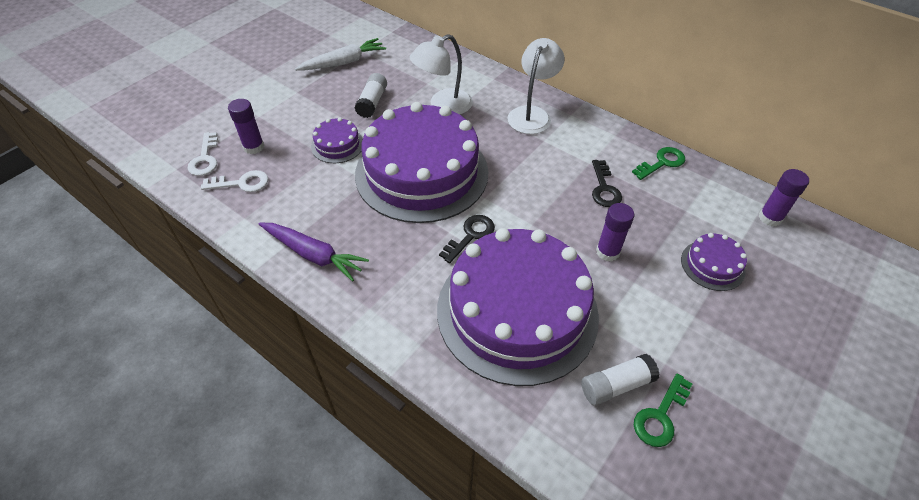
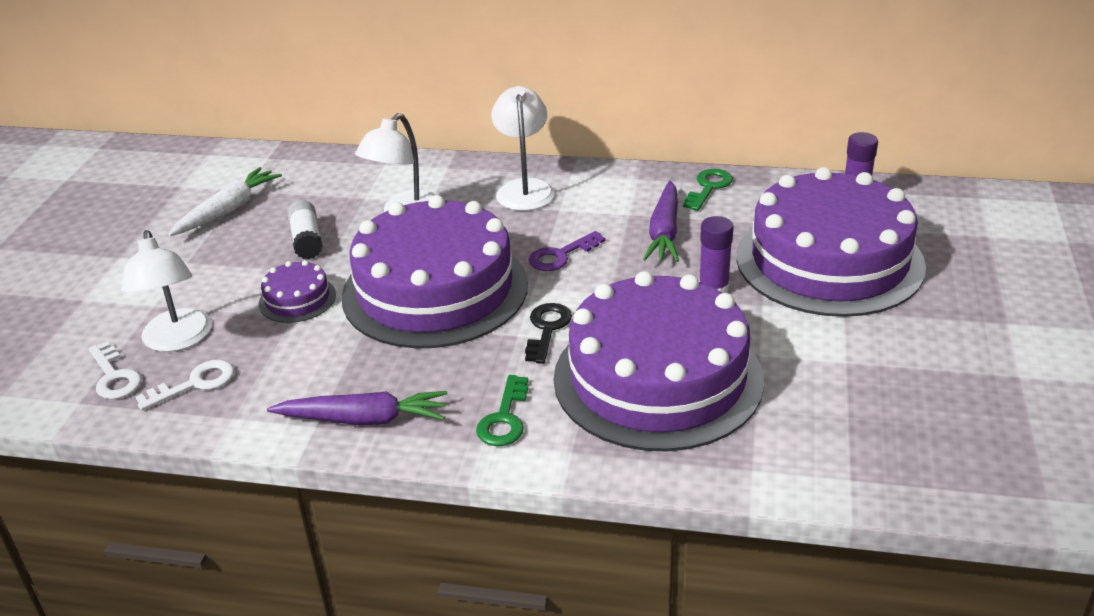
camera: 25 degrees left, 15 degrees down
(254, 147) = (177, 340): purple glue stick -> white lamp
(520, 179) = (561, 255): none -> purple key
(604, 188) = (664, 232): black key -> purple carrot
(616, 385) = (812, 400): white glue stick -> none
(660, 416) = (874, 406): green key -> green key (504, 418)
(712, 265) = (829, 260): purple cake -> purple cake, size x2.43

